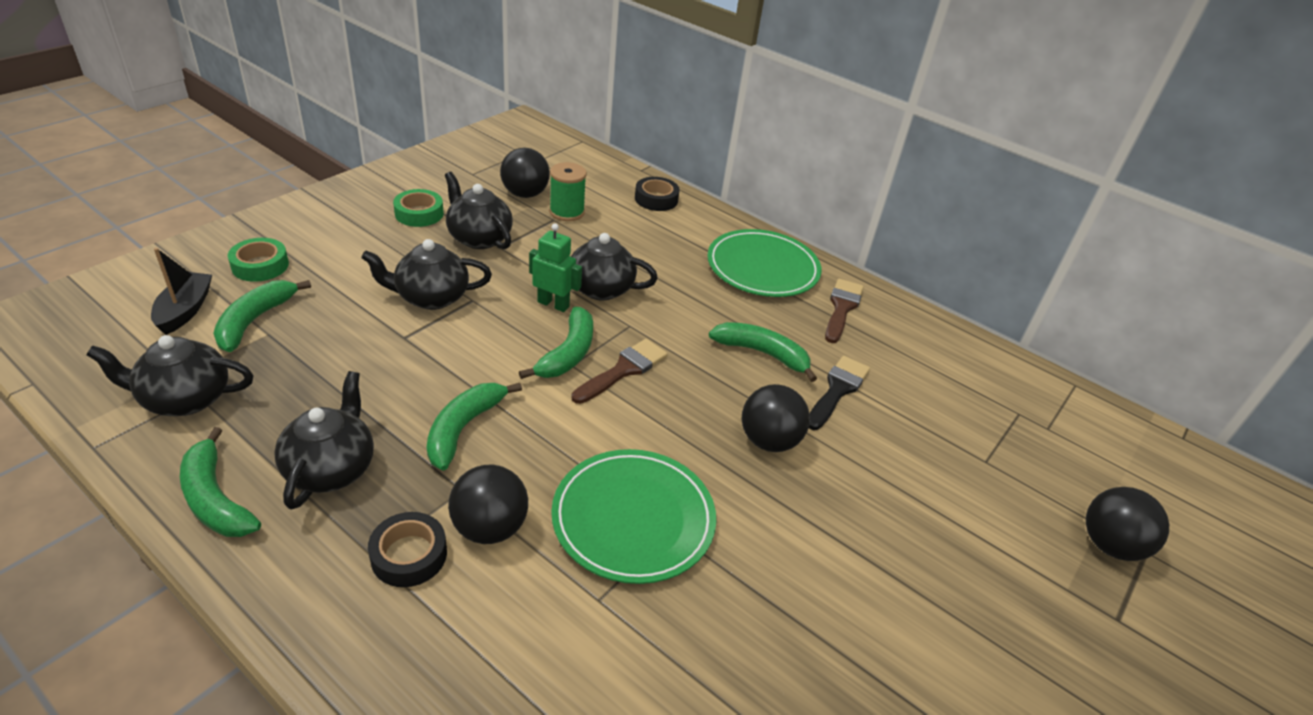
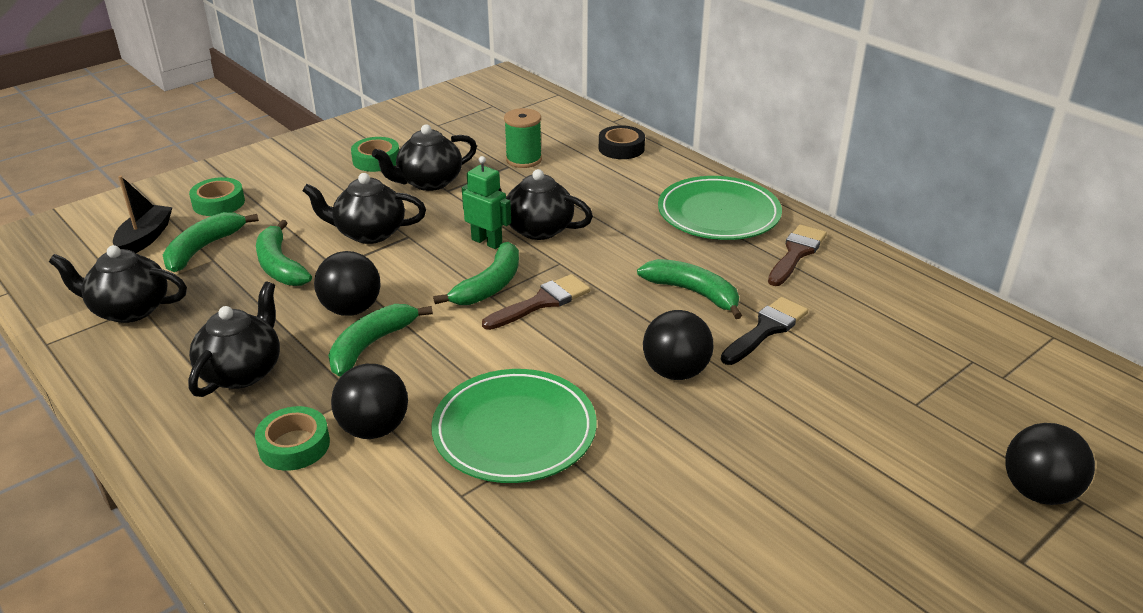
camera: 15 degrees right, 5 degrees down
(215, 498) = (137, 389): green banana -> green banana (280, 265)
(409, 555) = (294, 445): black tape -> green tape
(479, 238) = (429, 182): black teapot -> black teapot turned 90 degrees counterclockwise
(525, 194) = (485, 143): black ball -> black ball (351, 309)

